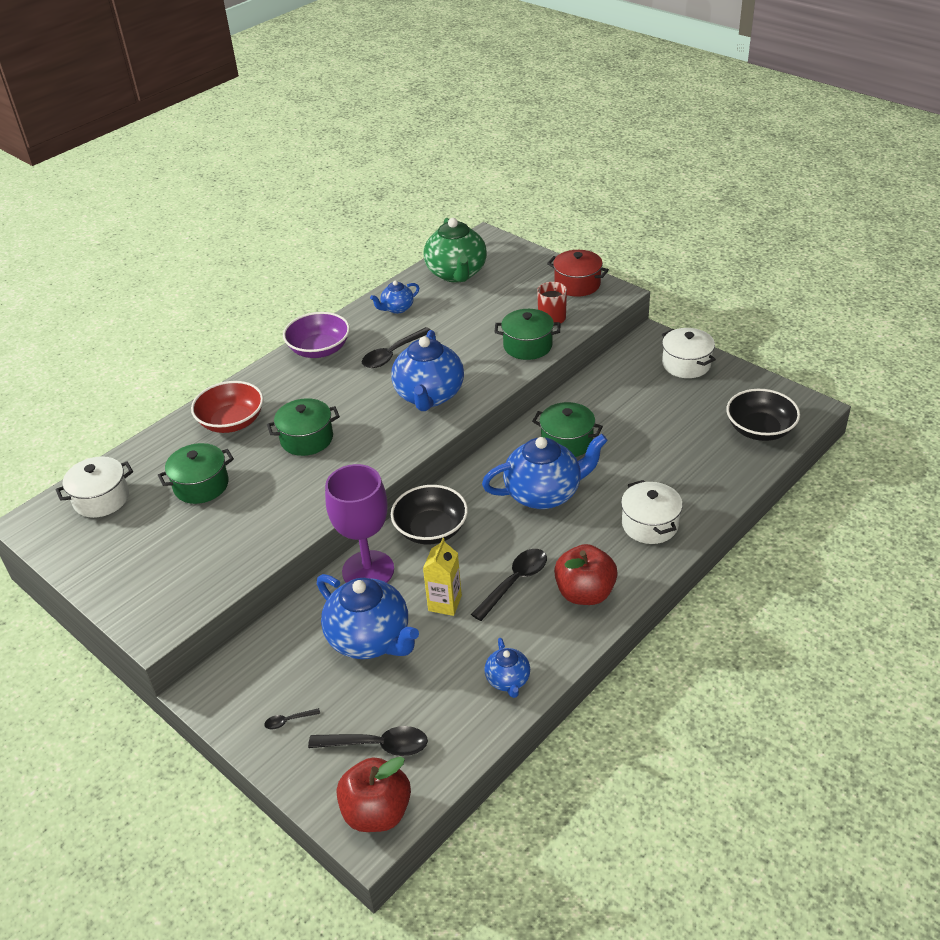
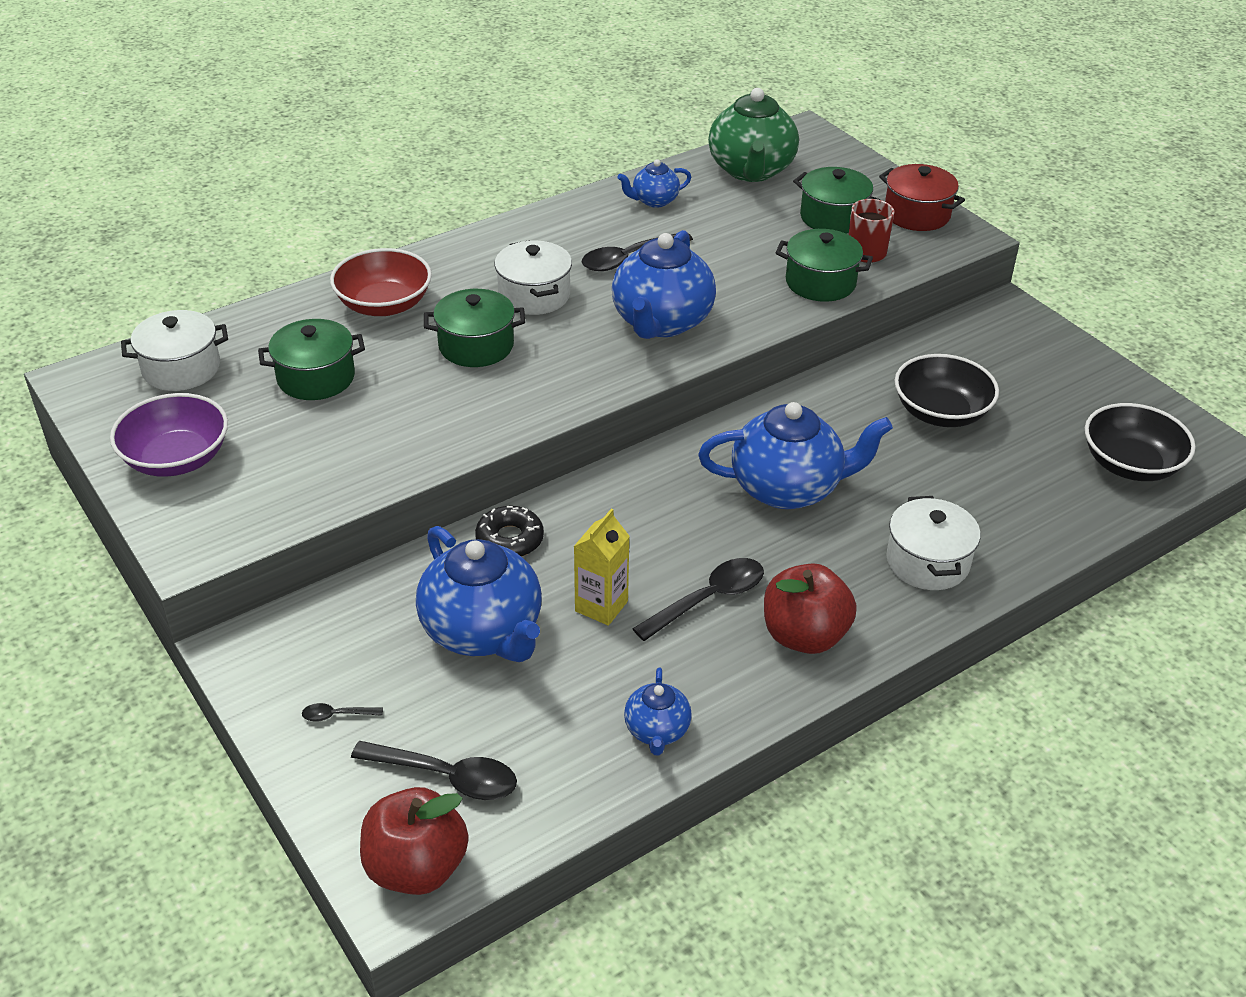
camera: 10 degrees right, 0 degrees up
(319, 349) = (531, 234): purple bowl -> purple bowl (176, 458)
(368, 570) = (510, 539): purple goblet -> black donut
(431, 529) = (613, 503): black bowl -> black bowl (941, 412)
(567, 441) = (842, 425): green pot -> green pot (833, 217)
(686, 364) = (1047, 354): white pot -> white pot (534, 295)

